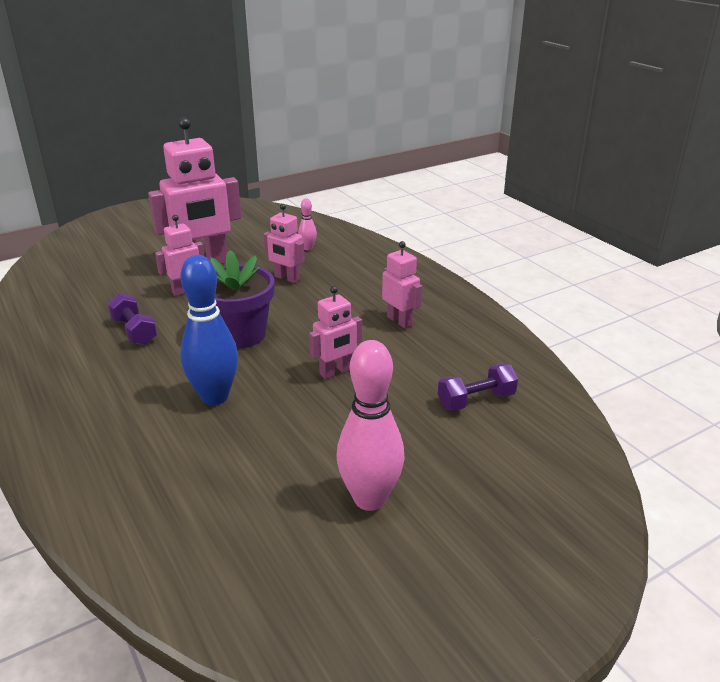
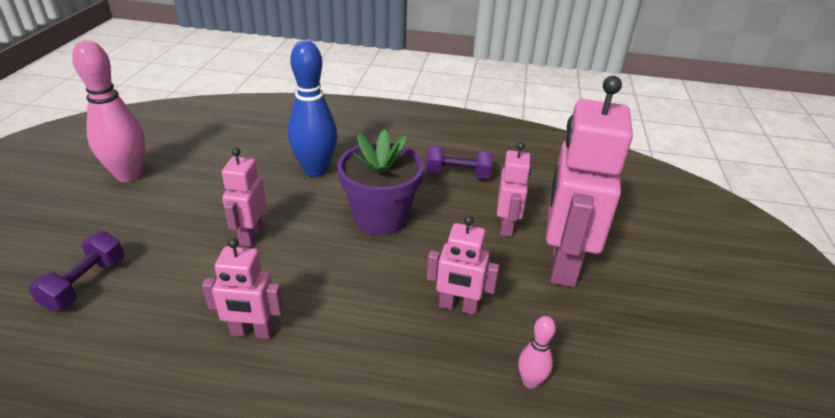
camera: 130 degrees right, 5 degrees up
(287, 278) = (458, 307): pink robot -> pink robot turned 150 degrees counterclockwise

